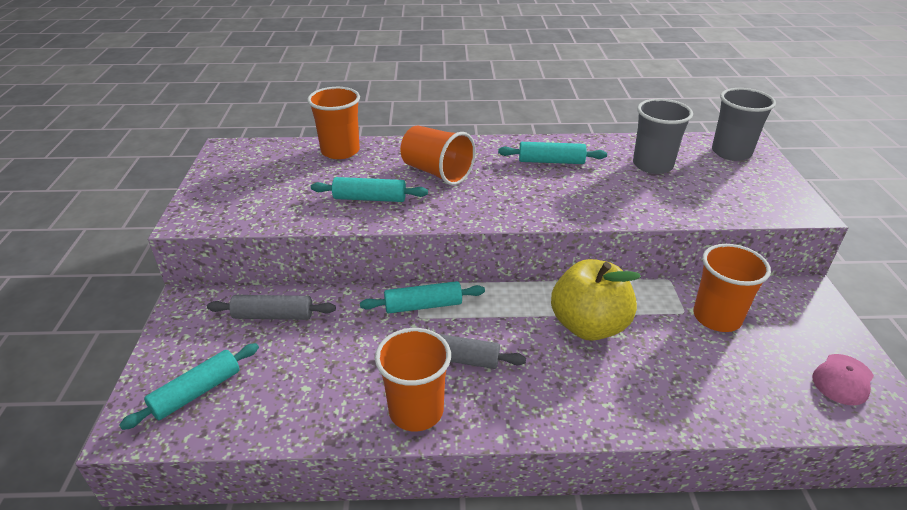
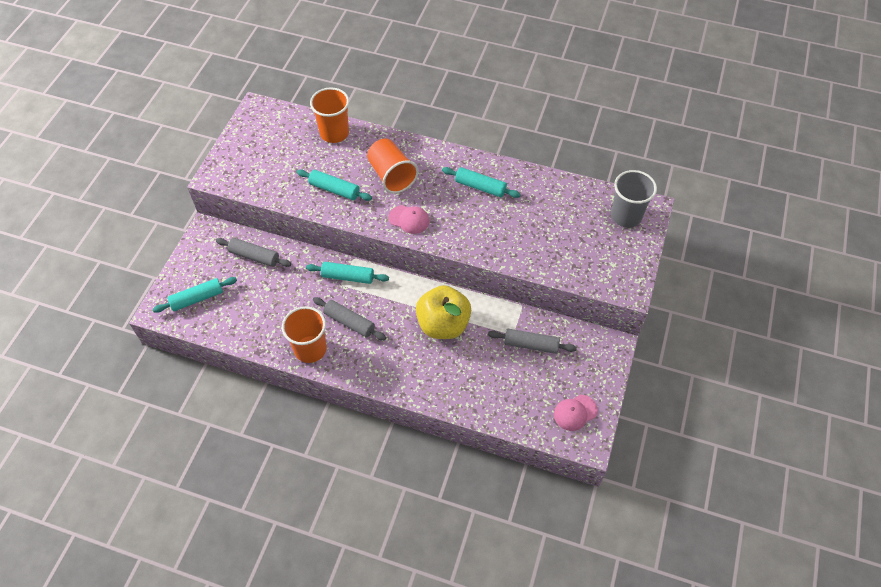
camera: 20 degrees right, 20 degrees up
(487, 206) = (409, 219): none -> pink cap
(652, 165) = (553, 212): grey cup -> none
(717, 317) = (531, 345): orange cup -> grey rolling pin

